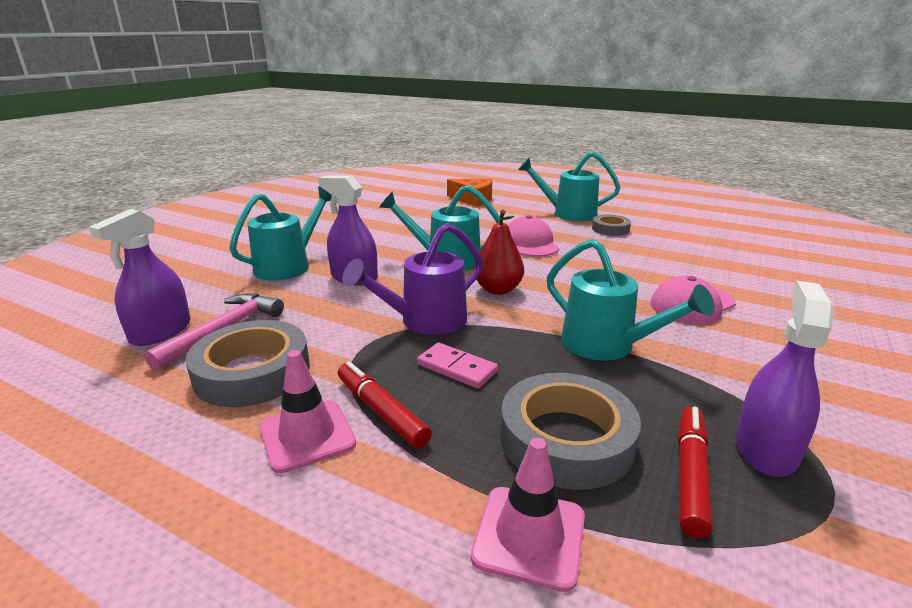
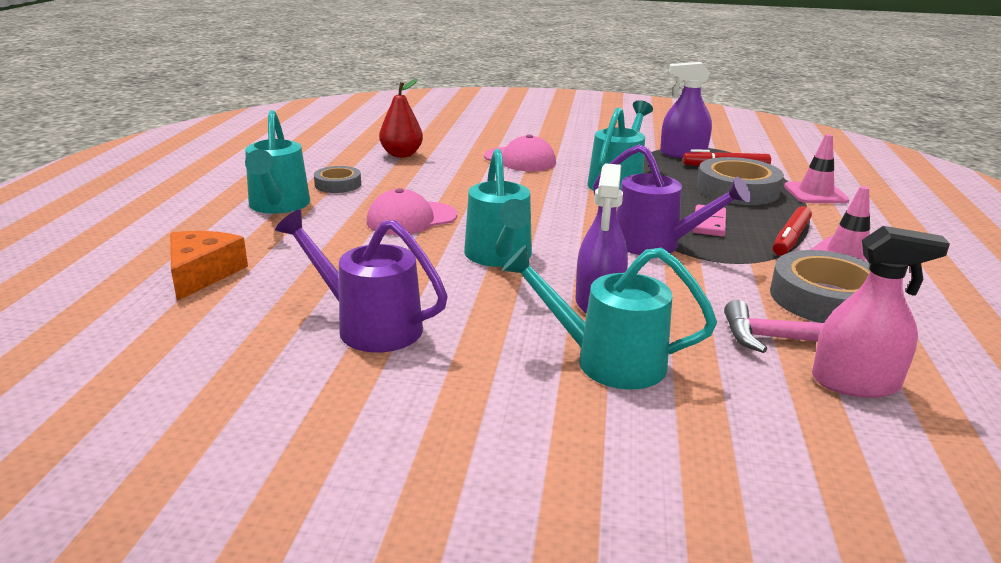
camera: 110 degrees left, 0 degrees up
(161, 331) = (855, 382): purple spray bottle -> pink spray bottle
(387, 223) = (369, 325): none -> purple watering can
(498, 290) = (557, 223): red pear -> red pear (401, 155)

